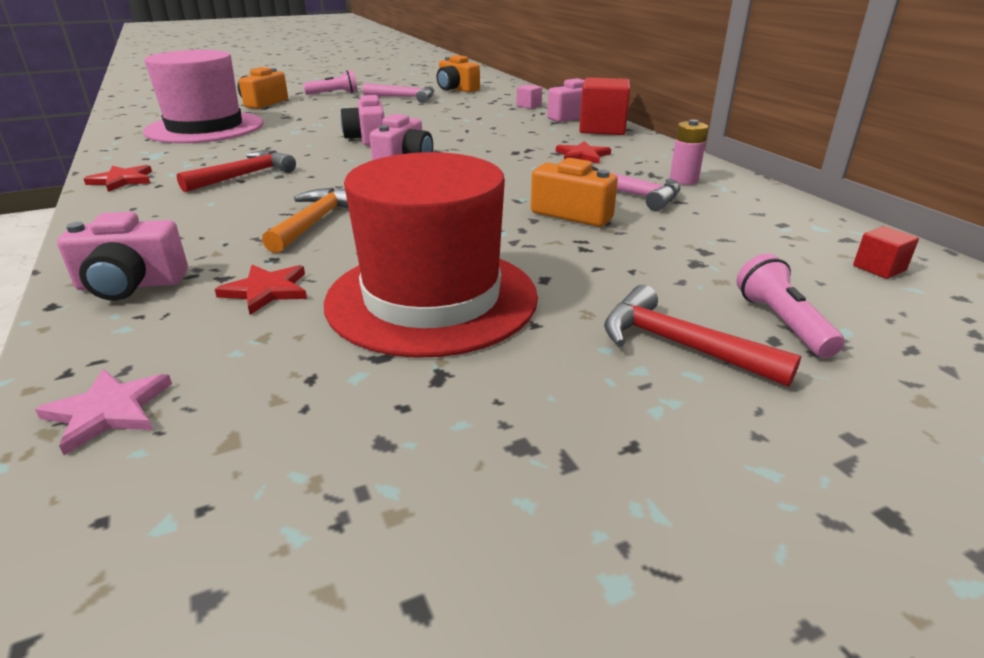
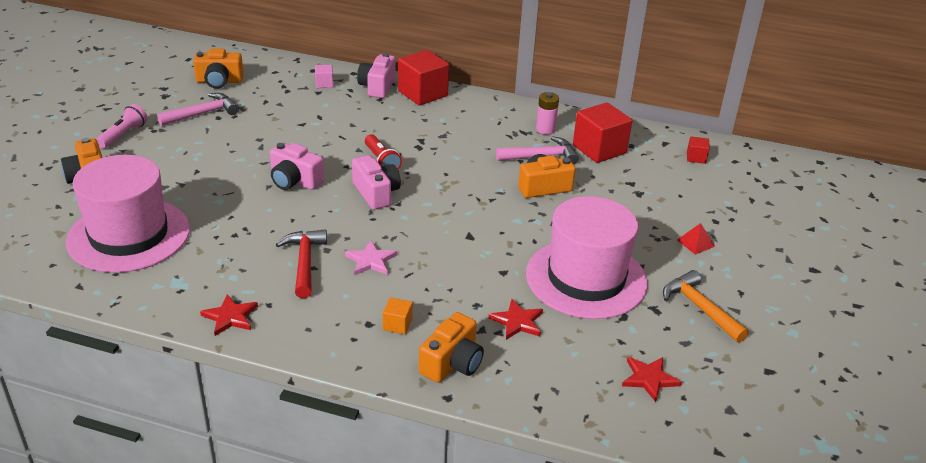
camera: 50 degrees left, 5 degrees up
(108, 411) = (590, 403): pink star -> pink star (370, 260)
(131, 285) = (452, 363): pink camera -> orange camera
(182, 237) = (397, 324): none -> orange cube
(315, 222) = (439, 270): orange hammer -> orange hammer (699, 308)
(432, 298) = (586, 278): red hat -> pink hat
(460, 149) = (381, 161): none -> red flashlight
(582, 155) = (461, 131): red star -> red star (649, 379)
(679, 345) = (695, 243): red hammer -> red pyramid
(723, 212) = (599, 149): none -> red cube
(781, 322) = (706, 210): pink flashlight -> none

